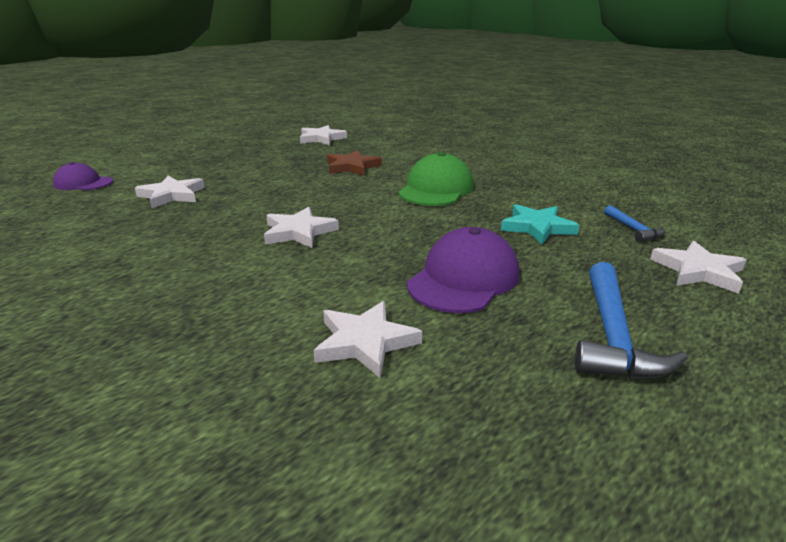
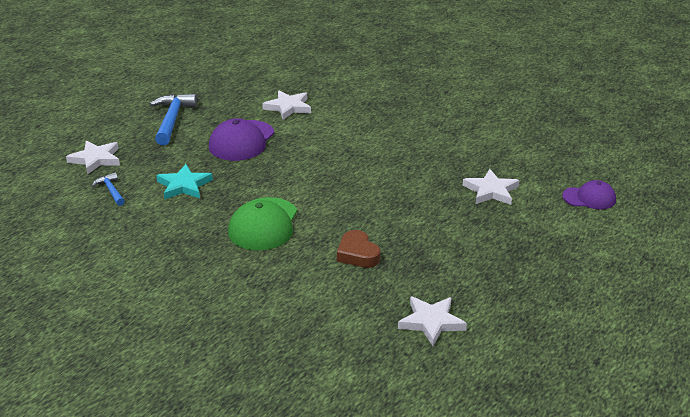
camera: 170 degrees right, 5 degrees up
(299, 232) = (358, 164): white star -> none
(352, 167) = (357, 254): brown star -> brown heart

